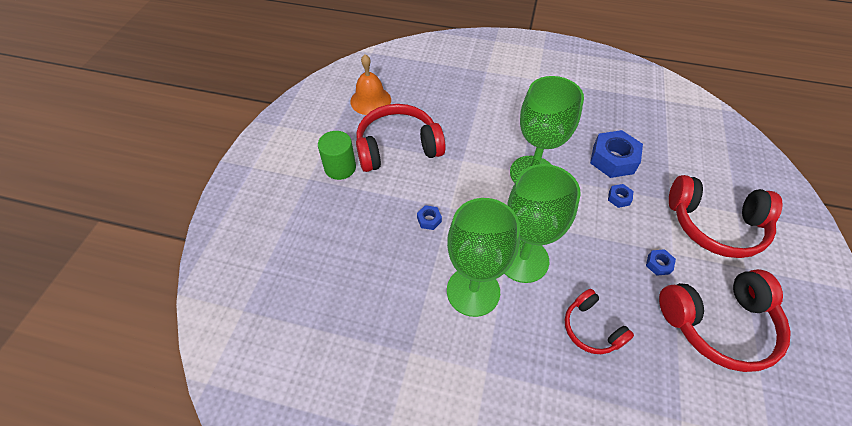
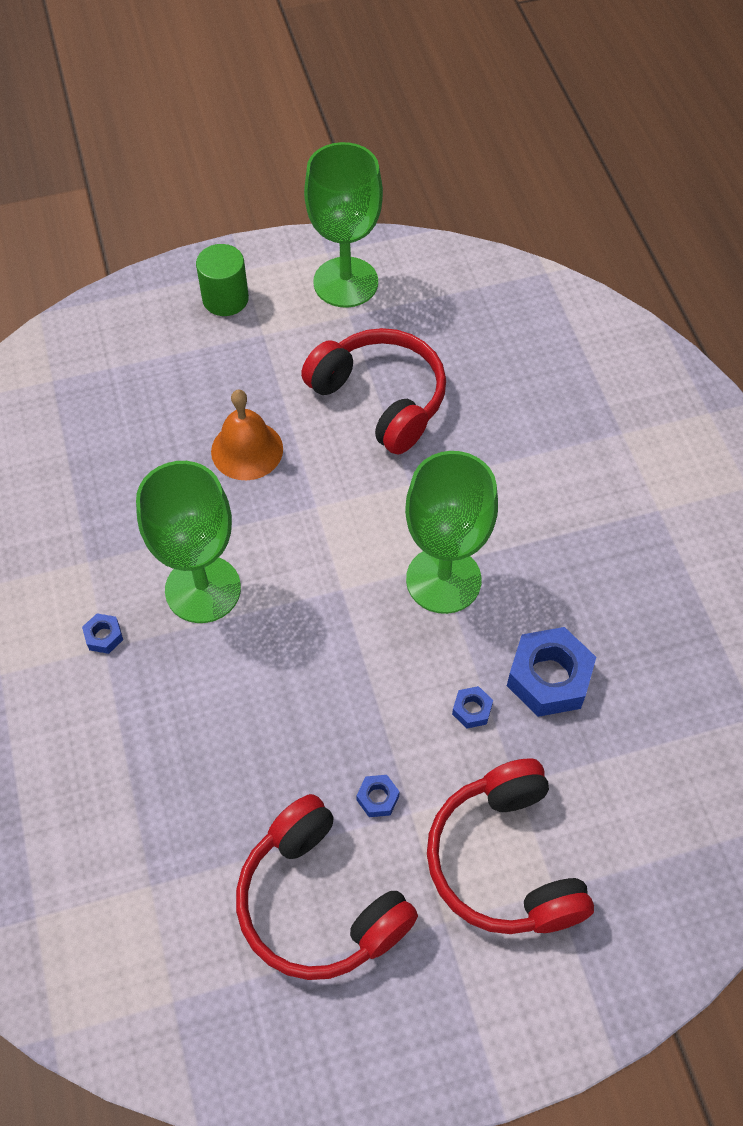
camera: 60 degrees right, 5 degrees up
(340, 167) = (302, 356): green cylinder -> green cylinder (225, 299)
(370, 100) = (446, 323): orange bell -> orange bell (247, 450)
(429, 220) = (281, 493): blue nut -> blue nut (104, 636)
(523, 259) = (284, 625): green goblet -> green goblet (345, 282)
(591, 328) = (224, 743): red headphones -> none

